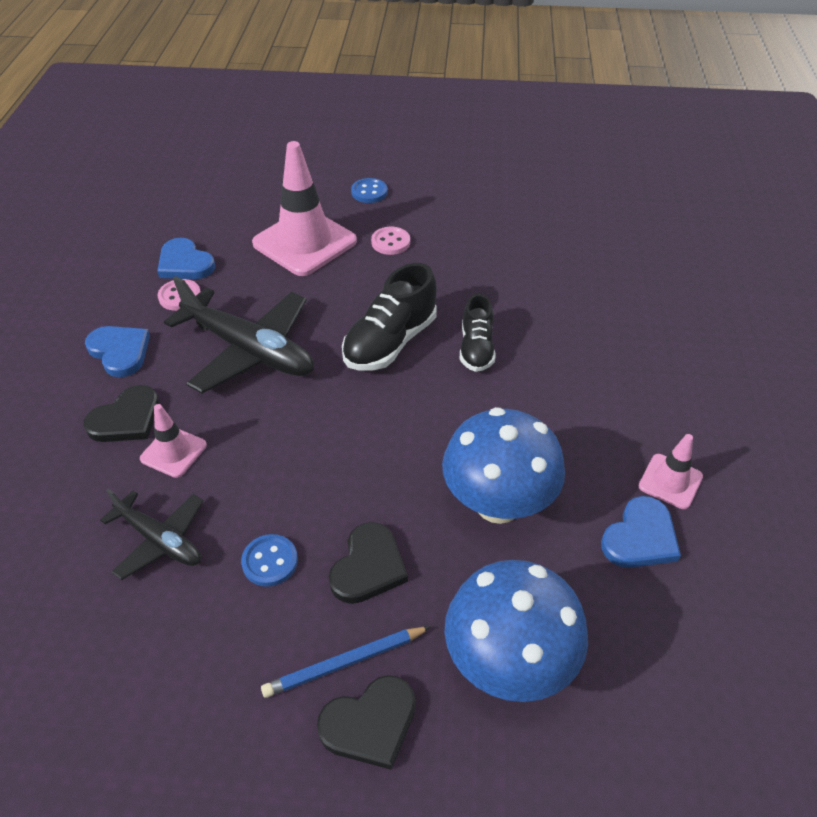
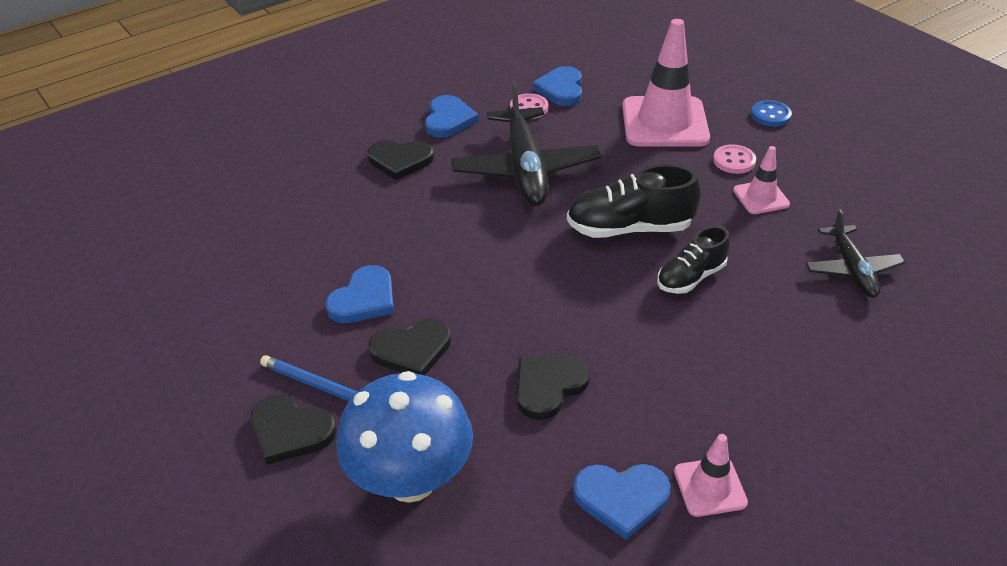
camera: 50 degrees right, 5 degrees down
(160, 540) = (327, 240): black plane -> black plane (851, 269)
(173, 452) = (399, 198): pink traffic cone -> pink traffic cone (761, 197)
(270, 561) = (364, 299): blue button -> blue heart
(498, 504) = (548, 386): blue mushroom -> black heart

